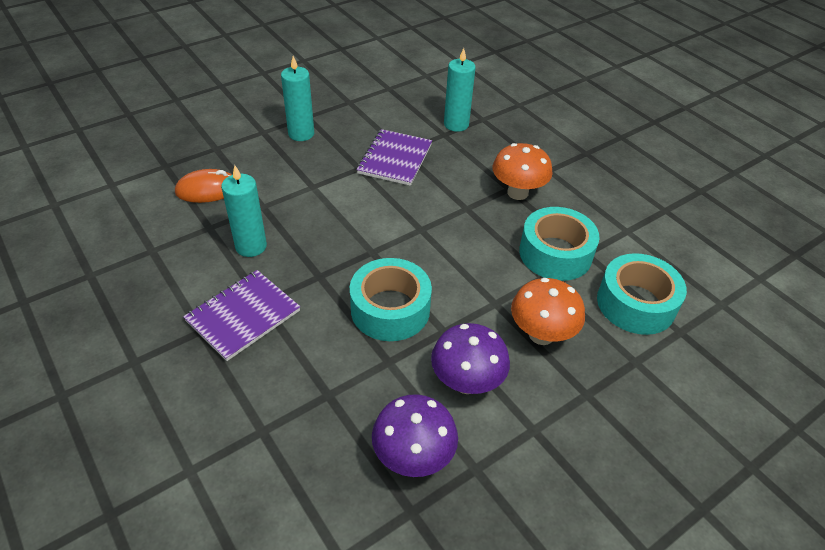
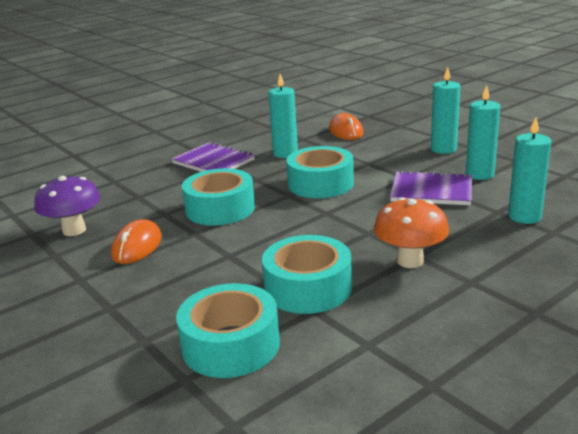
camera: 90 degrees right, 20 degrees down
(352, 226) = (320, 184): none -> turquoise tape
(370, 127) = (479, 174): none -> turquoise candle
(466, 382) = (137, 246): purple mushroom -> orange mouse
(541, 334) = (187, 281): orange mushroom -> none

